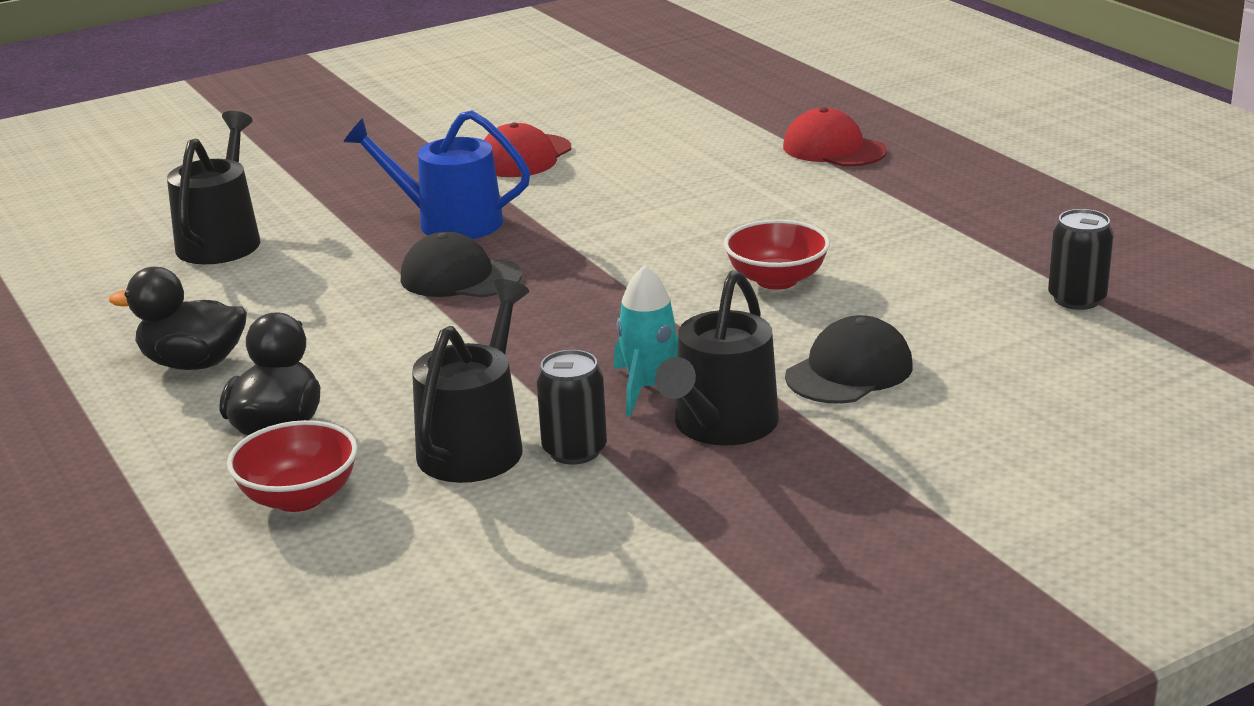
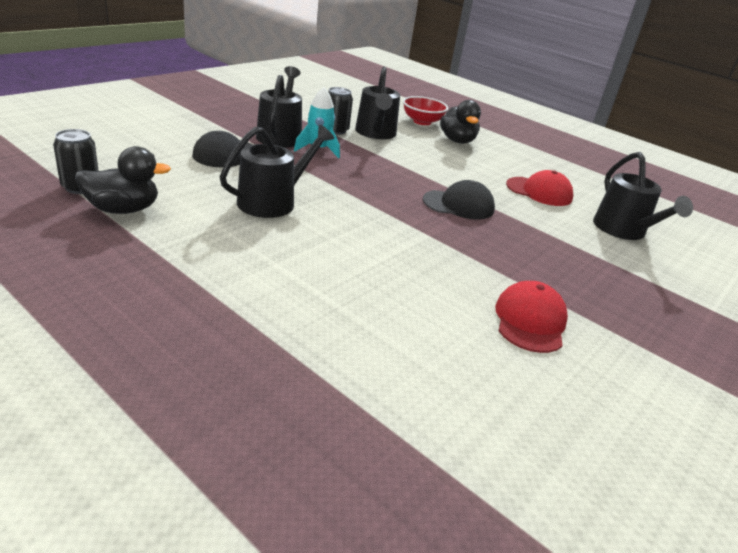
camera: 155 degrees right, 5 degrees up
(193, 363) = (526, 164): black duck -> black duck (123, 209)
(449, 222) = (509, 246): blue watering can -> none
(776, 280) = (272, 201): red bowl -> black watering can
(834, 149) = (248, 345): red cap -> red cap (539, 192)

